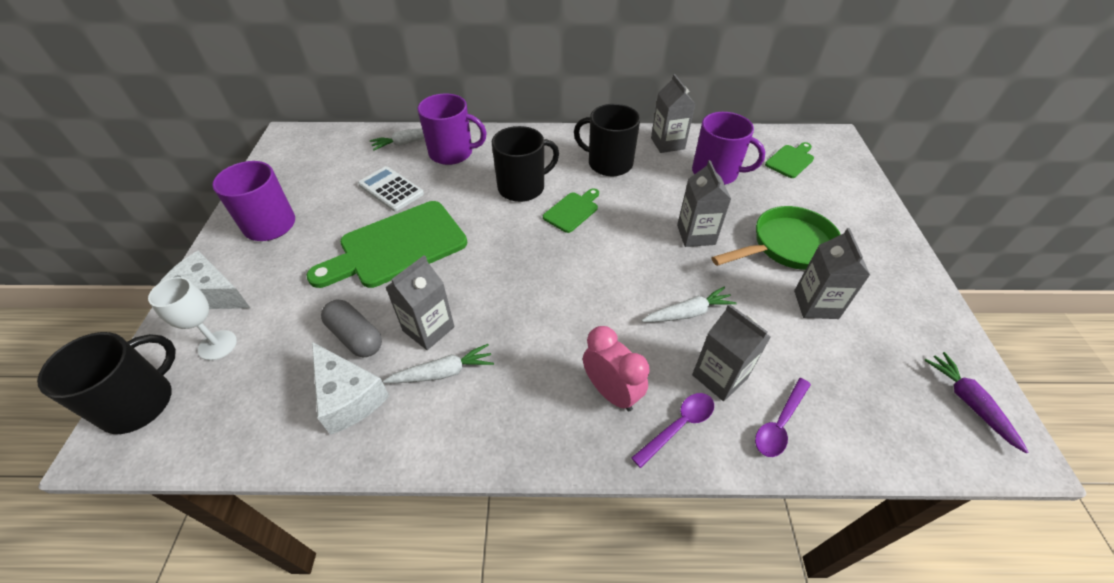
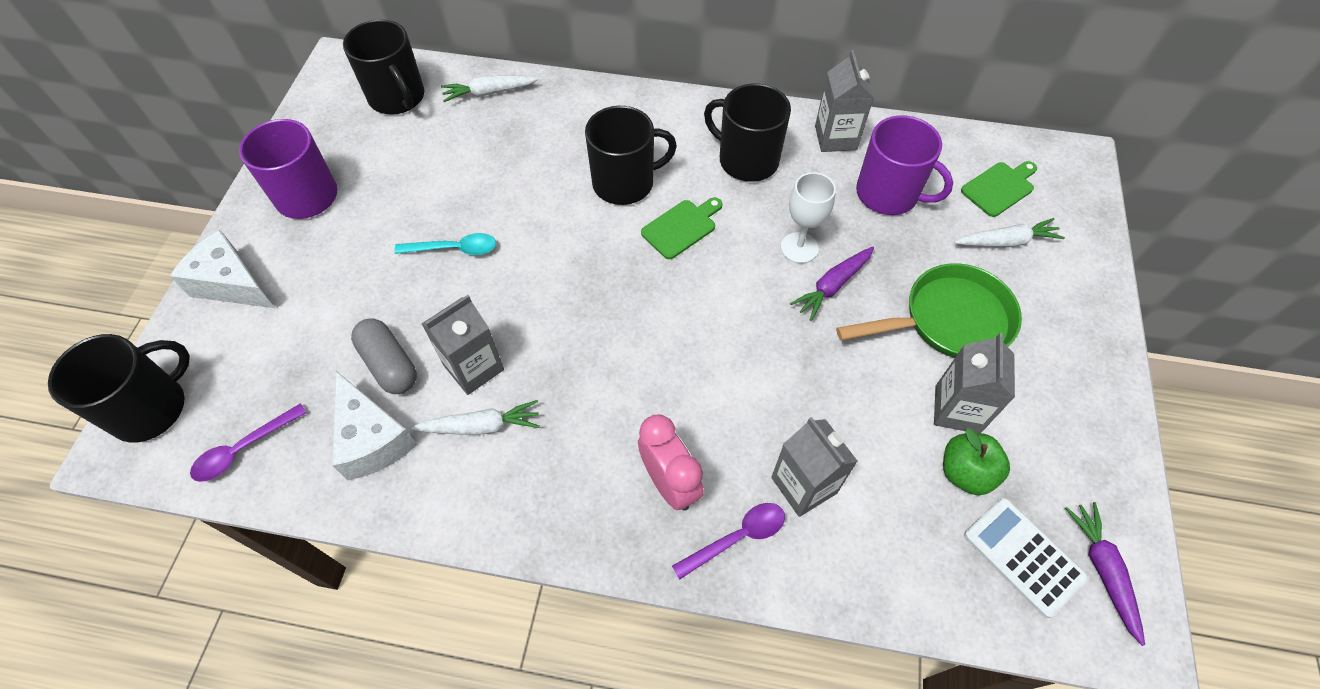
camera: 10 degrees right, 10 degrees up
(217, 345) = (236, 351): white goblet -> white goblet (799, 248)
(336, 153) = (397, 97): none -> black mug
(391, 189) = (458, 163): white calculator -> white calculator (1023, 556)
(397, 246) = (454, 249): green cutting board -> turquoise spoon
(452, 153) = (544, 116): purple mug -> none
(688, 313) = (790, 395): white carrot -> white carrot (1006, 241)
(696, 235) = (832, 286): grey carton -> purple carrot
(779, 423) = (857, 555): purple spoon -> purple spoon (244, 449)
(839, 348) = (965, 472): none -> green apple

